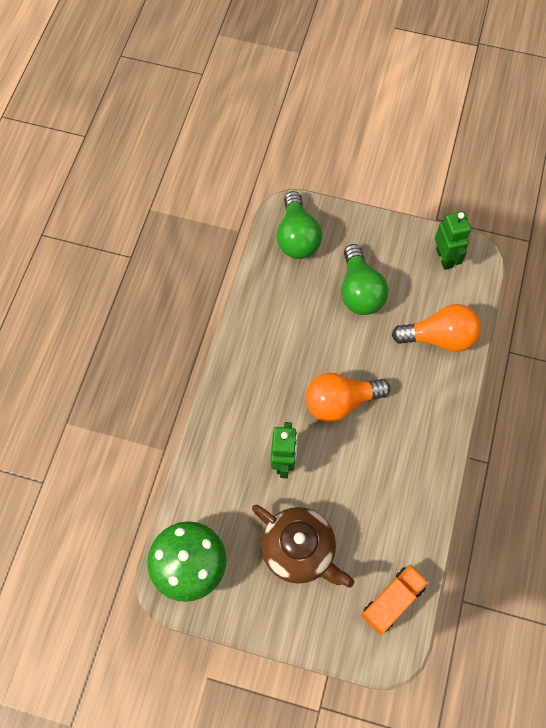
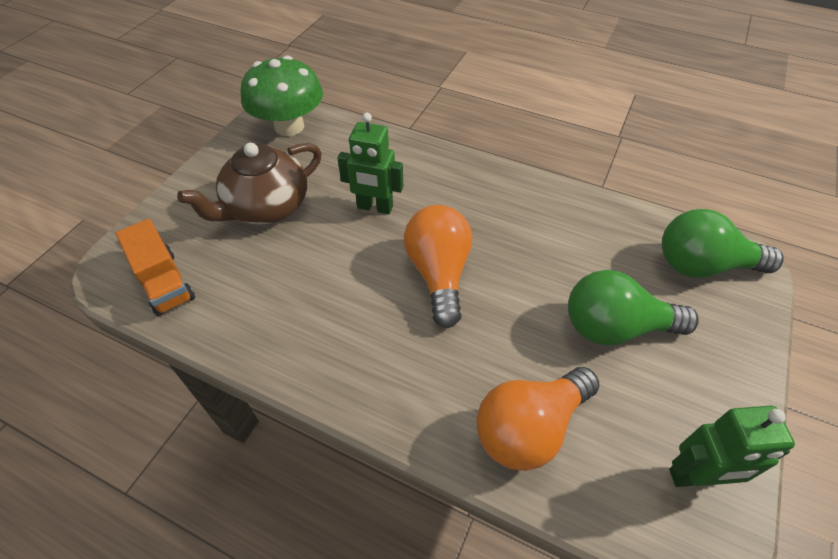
camera: 100 degrees right, 15 degrees down
(439, 337) = (529, 427): orange light bulb -> orange light bulb turned 45 degrees clockwise

